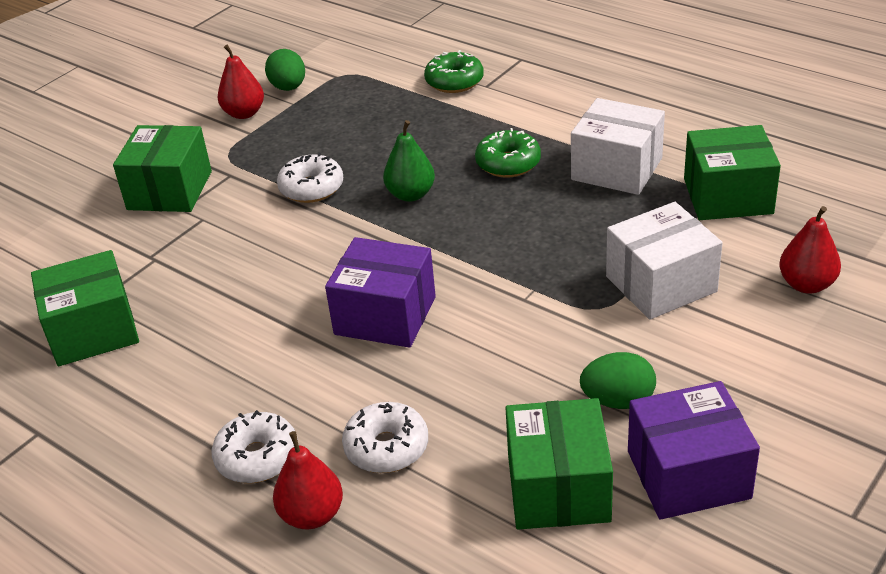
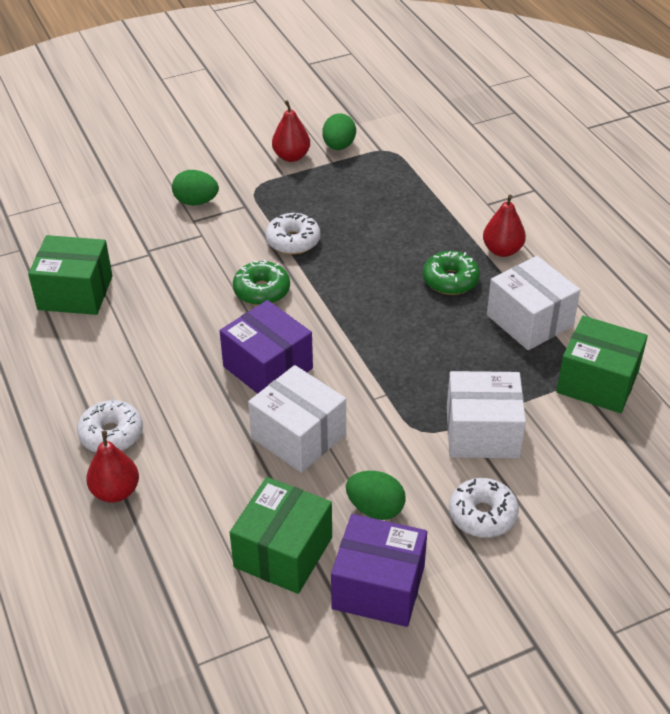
camera: 25 degrees right, 5 degrees up
(169, 190) = (196, 202): green box -> green egg
(386, 447) = (196, 467): white donut -> white donut (482, 515)
(411, 194) = (358, 277): green pear -> none
(454, 81) = (466, 190): green donut -> green donut (262, 291)
(476, 367) = (298, 436): none -> white box
(806, 284) = (594, 484): red pear -> red pear (502, 250)

